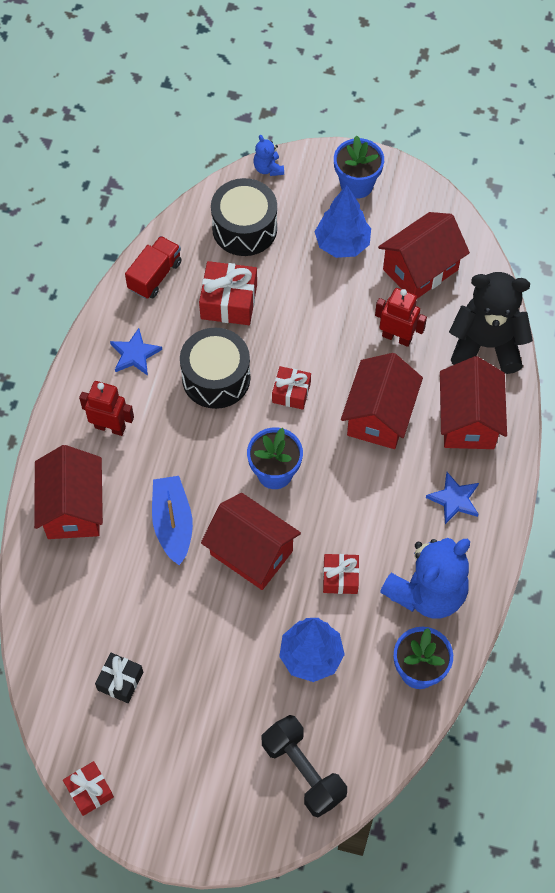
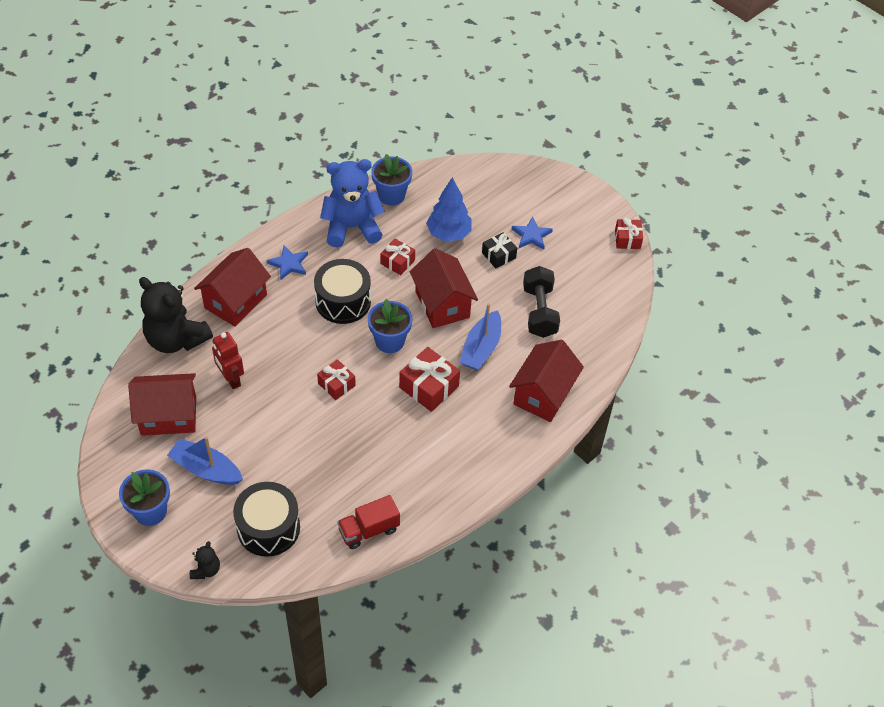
camera: 150 degrees left, 10 degrees down
(110, 427) = (482, 433): red robot -> none
(120, 681) = (574, 281): black gift -> black gift (498, 255)
(135, 354) = (428, 476): blue star -> blue star (531, 235)
(216, 378) = (381, 424): black drum -> black drum (343, 301)
(229, 301) = (328, 475): red gift -> red gift (429, 387)
(268, 168) = (206, 570): blue teddy bear -> black teddy bear
(303, 771) = (496, 187): black dumbbell -> black dumbbell (539, 311)
(342, 244) = (206, 469): blue tree -> blue boat
(379, 416) = (290, 336): red house -> none

